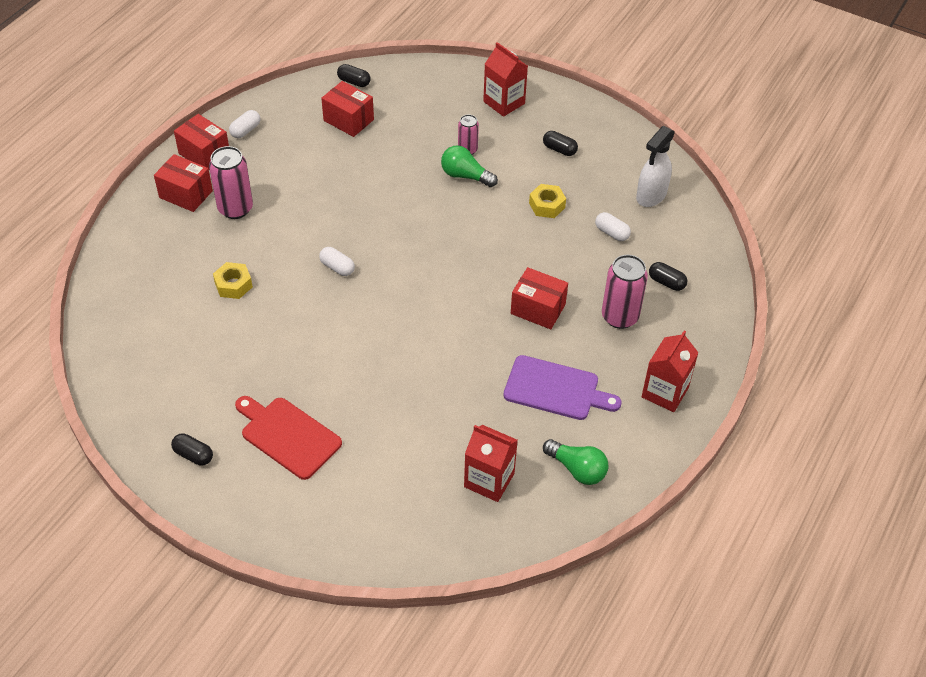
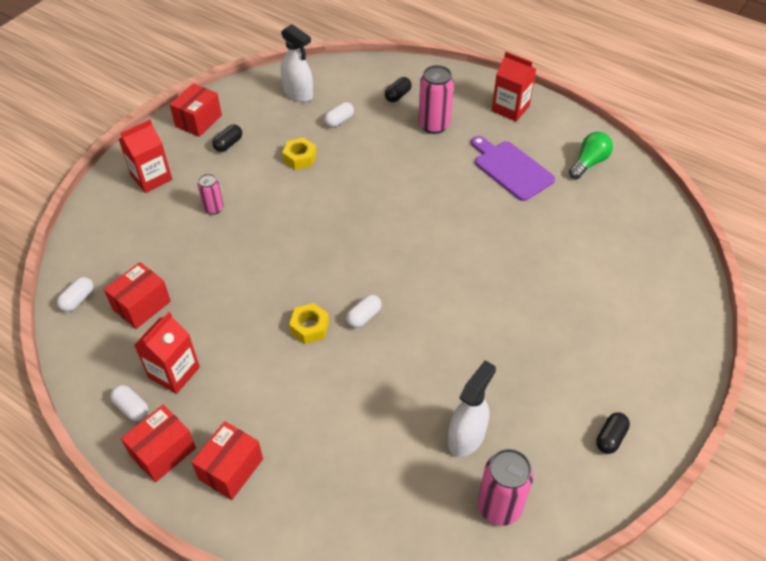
camera: 85 degrees left, 0 degrees up
(203, 344) = (466, 437): none -> white spray bottle
(233, 285) = (382, 411): yellow nut -> yellow nut (309, 327)
(235, 208) = (264, 413): pink can -> pink can (499, 507)
(288, 436) = (578, 356): red cutting board -> none
(354, 82) = (78, 300): black capsule -> white capsule
(465, 176) = (250, 212): green light bulb -> none
(489, 480) = (607, 215): red carton -> red carton (174, 372)
(538, 309) = (424, 173): red box -> red box (198, 121)
(555, 389) = (511, 169): purple cutting board -> purple cutting board turned 60 degrees counterclockwise

